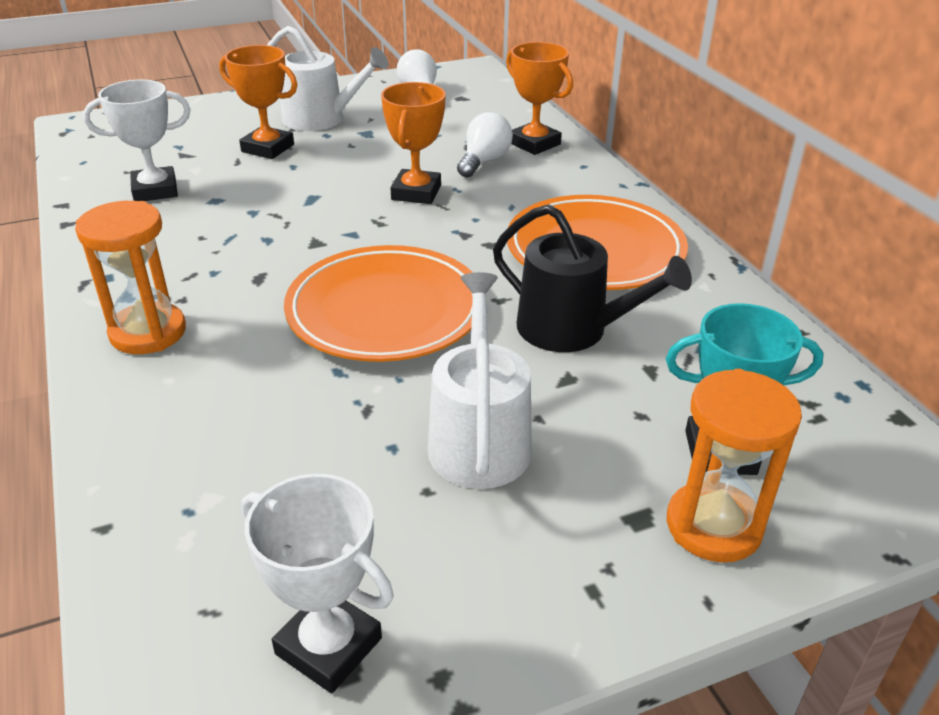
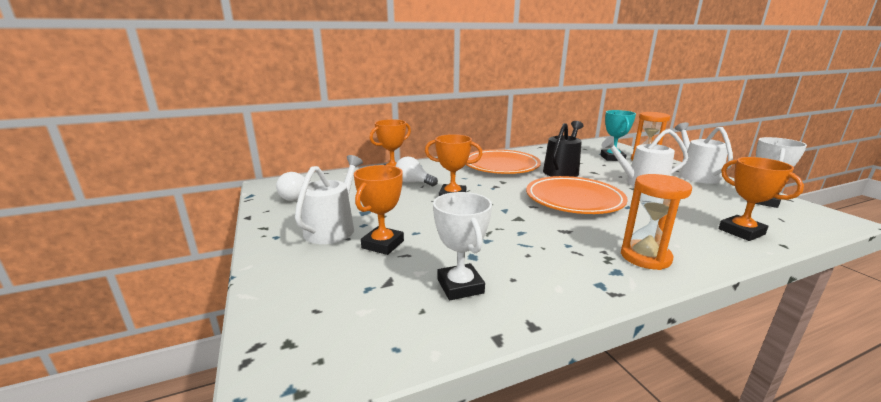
camera: 90 degrees left, 15 degrees down
(178, 491) = (741, 232): none -> orange trophy
(563, 599) = (696, 175): none -> white watering can

